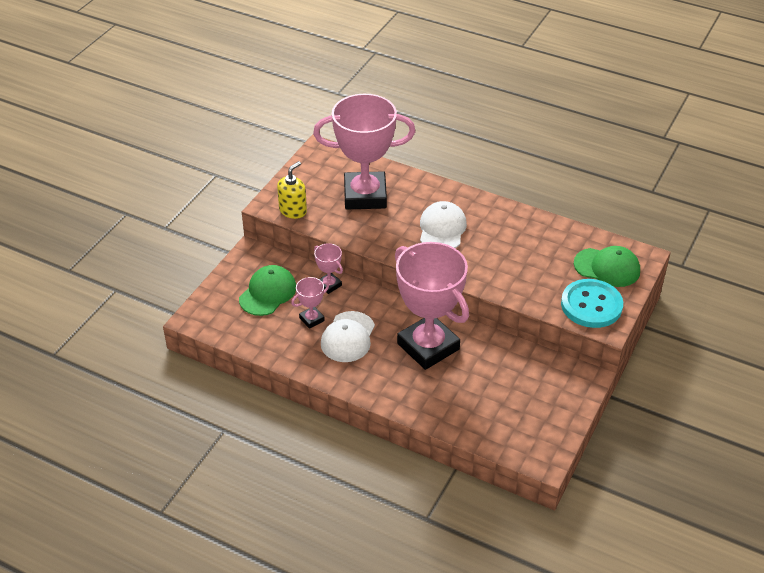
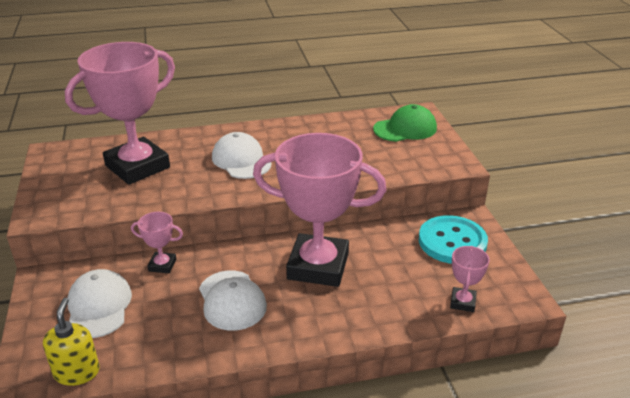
camera: 40 degrees left, 10 degrees down
(268, 293) = (99, 306): green cap -> white cap
(293, 210) = (70, 209): yellow soap dispenser -> yellow soap dispenser (77, 372)
(312, 319) = (175, 305): pink trophy -> pink trophy (463, 302)
(591, 305) = (428, 157): turquoise button -> turquoise button (452, 242)

